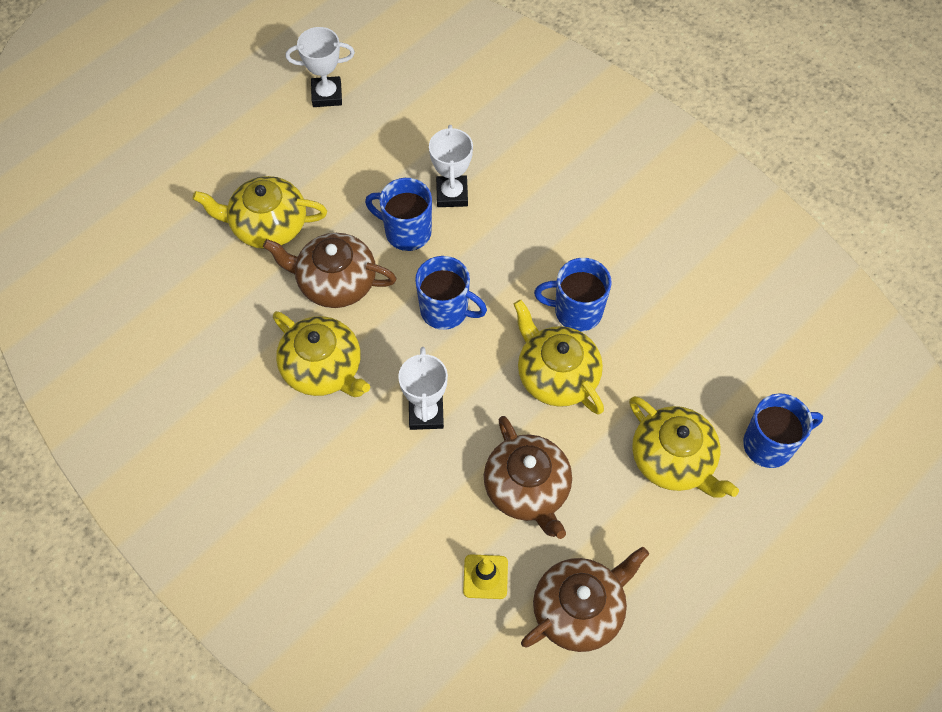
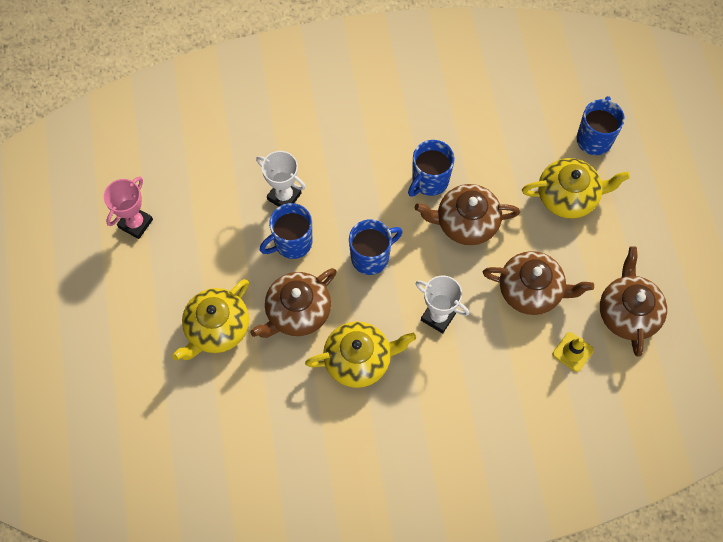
camera: 55 degrees left, 5 degrees up
(327, 95) = (135, 223): white trophy -> pink trophy
(556, 375) = (466, 222): yellow teapot -> brown teapot

